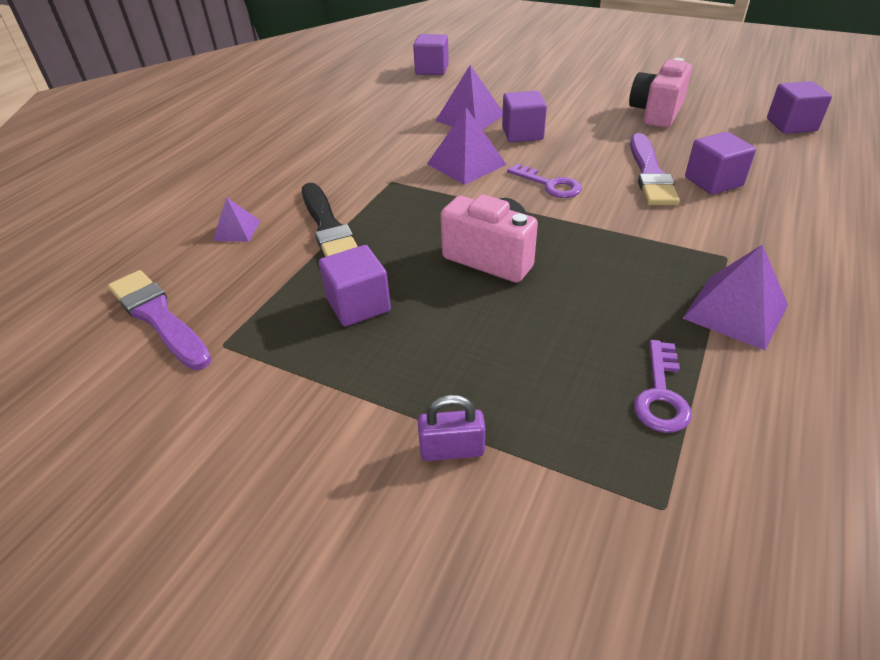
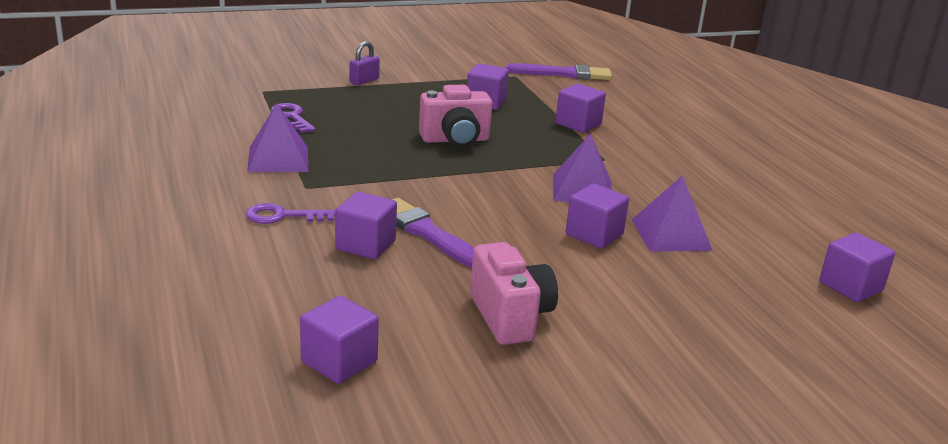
camera: 130 degrees right, 15 degrees down
(237, 230) = (621, 107): purple pyramid -> none
(328, 227) = (578, 124): black brush -> purple cube
(549, 185) = (493, 195): purple key -> purple key (283, 216)

